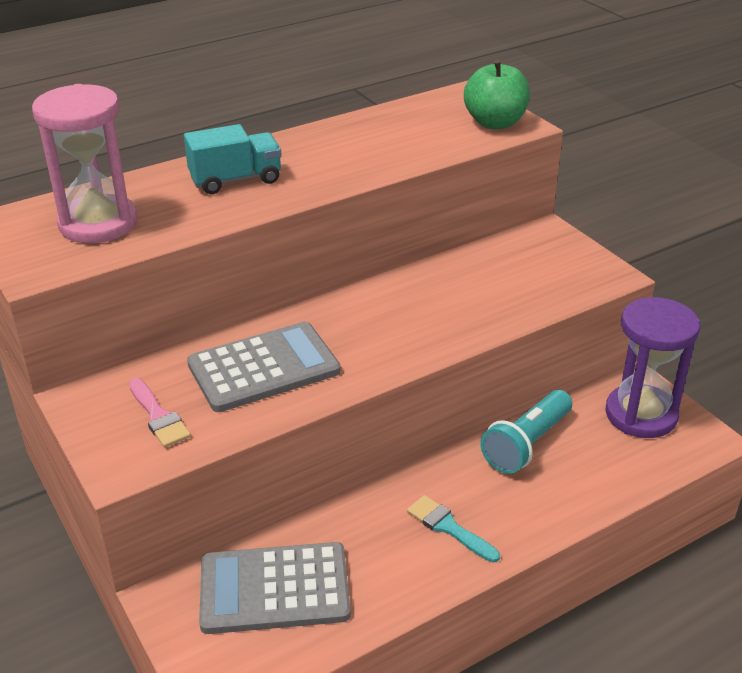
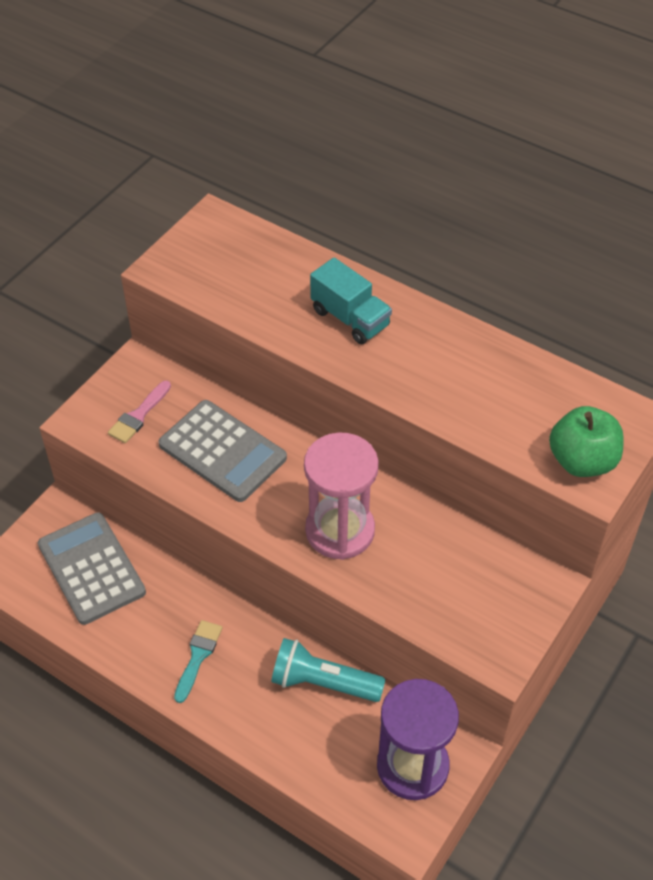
camera: 65 degrees right, 15 degrees up
(98, 223) = (238, 270): pink hourglass -> pink hourglass (340, 530)

